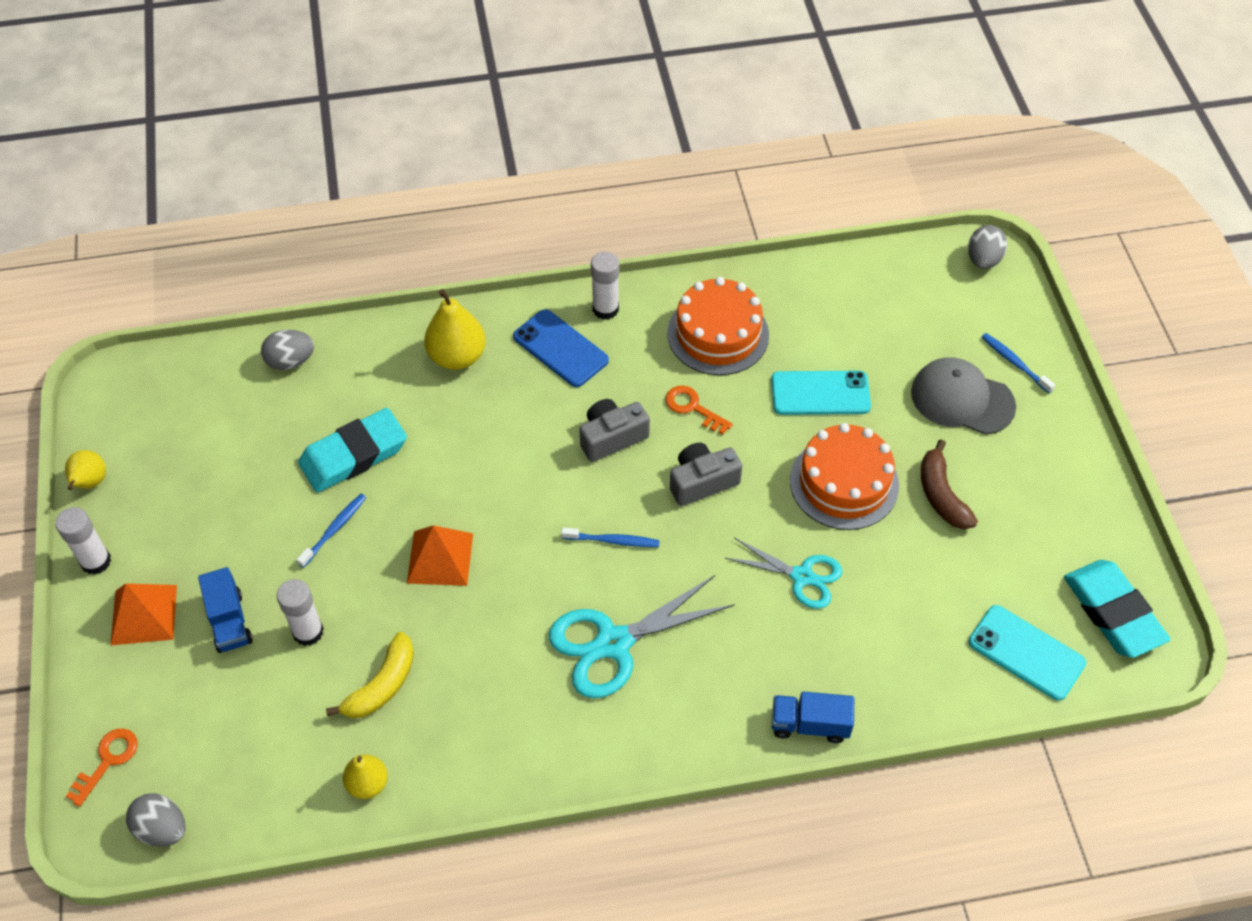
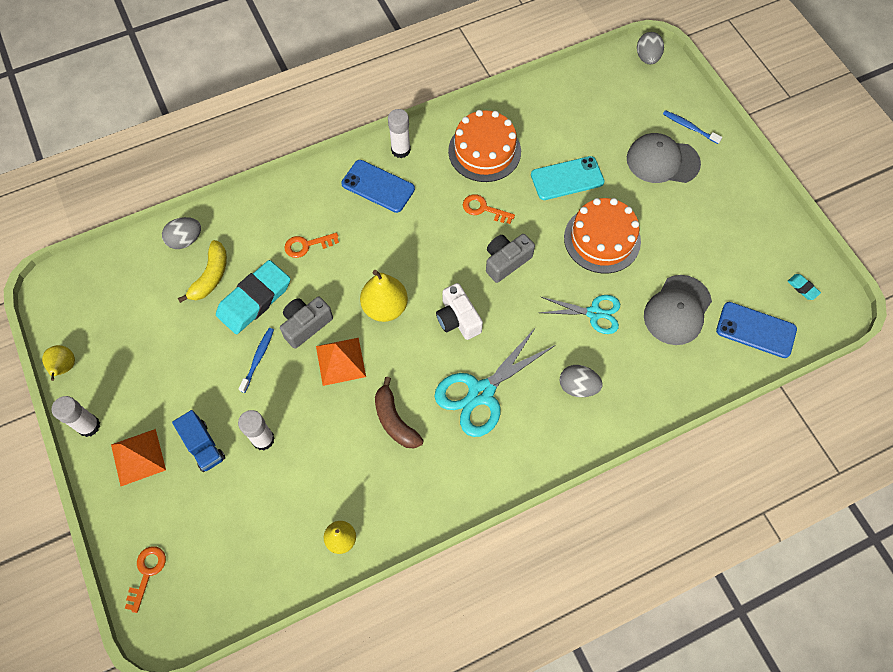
camera: 15 degrees left, 10 degrees up
(162, 829) = (204, 612): grey egg -> grey egg (578, 386)
(382, 685) = (329, 465): yellow banana -> yellow banana (211, 276)
(444, 402) = (307, 245): none -> orange key
(457, 356) = (306, 209): yellow pear -> yellow pear (385, 307)
(612, 437) = (434, 244): grey camera -> grey camera (306, 325)
(613, 541) = (458, 319): blue toothbrush -> white camera
(809, 724) = (630, 416): blue truck -> none
(921, 600) = (677, 310): none -> grey cap
(941, 495) = (669, 232): brown banana -> brown banana (394, 420)
(1026, 652) = (756, 330): turquoise phone -> blue phone
(1113, 612) = (802, 288): turquoise eraser -> turquoise eraser, size x0.41

